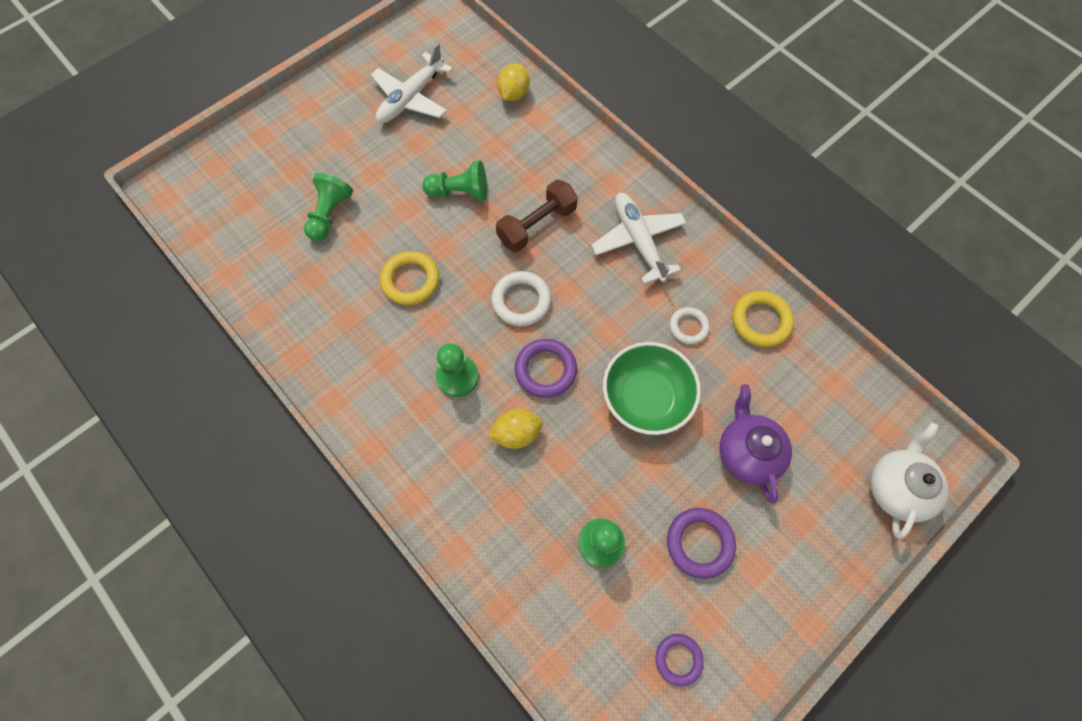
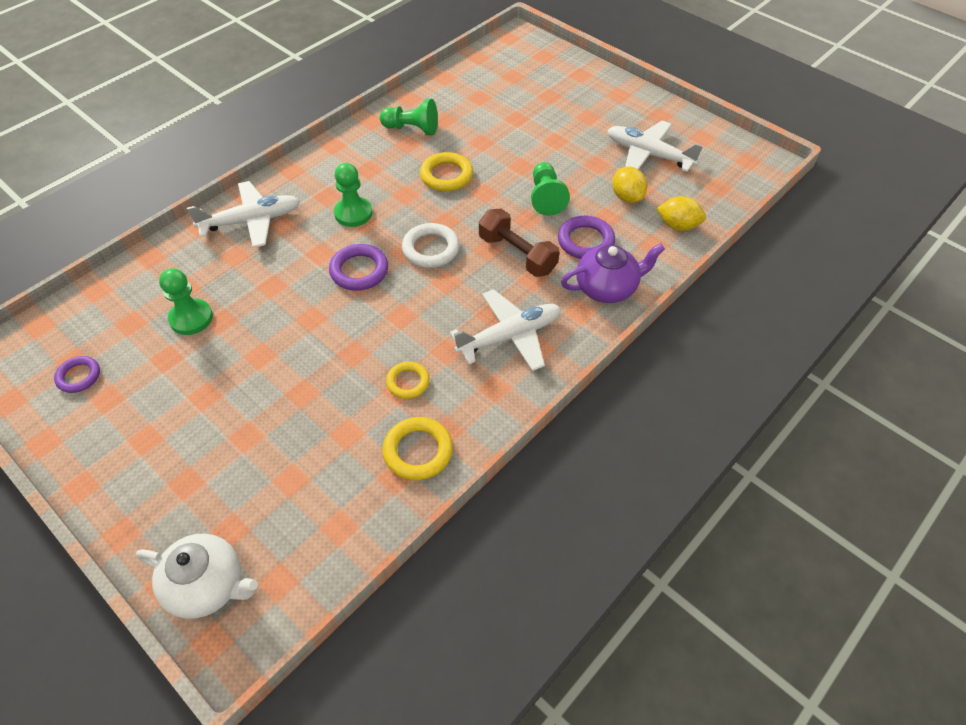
camera: 85 degrees right, 15 degrees down
(330, 214) = (507, 121): green pawn -> green pawn (412, 129)
(454, 489) = (252, 221): none -> white plane
(516, 433) = (298, 255): yellow lemon -> yellow lemon (627, 197)
(646, 397) = (328, 347): green bowl -> none
(688, 327) = (408, 382): white ring -> yellow ring
(699, 543) = (178, 392): purple ring -> purple ring (585, 241)
(747, 452) = (264, 434): purple teapot -> purple teapot (607, 288)

